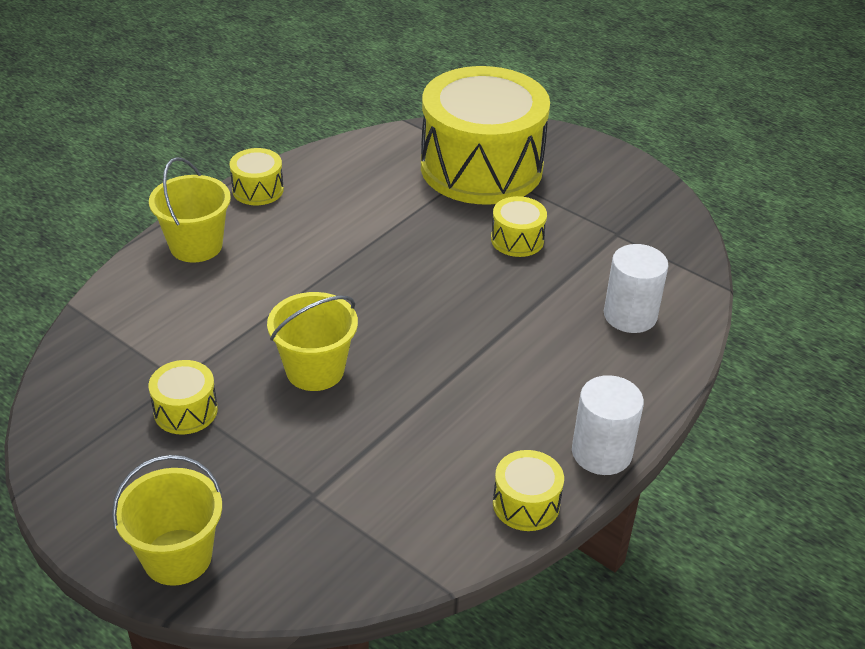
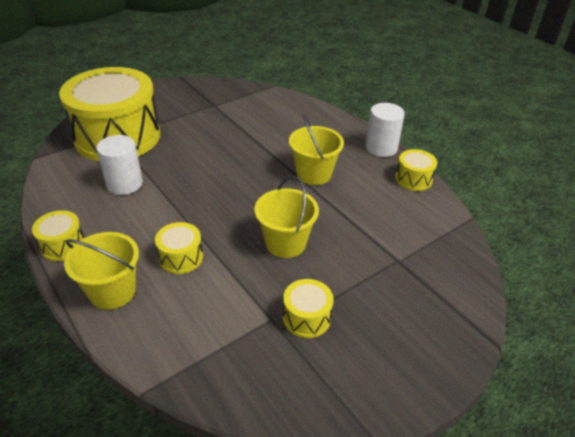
camera: 75 degrees left, 0 degrees up
(177, 557) = (446, 336): yellow bucket -> yellow bucket (314, 174)
(517, 240) = (199, 138): yellow drum -> yellow drum (181, 257)
(630, 315) = (283, 116): white cylinder -> white cylinder (124, 184)

